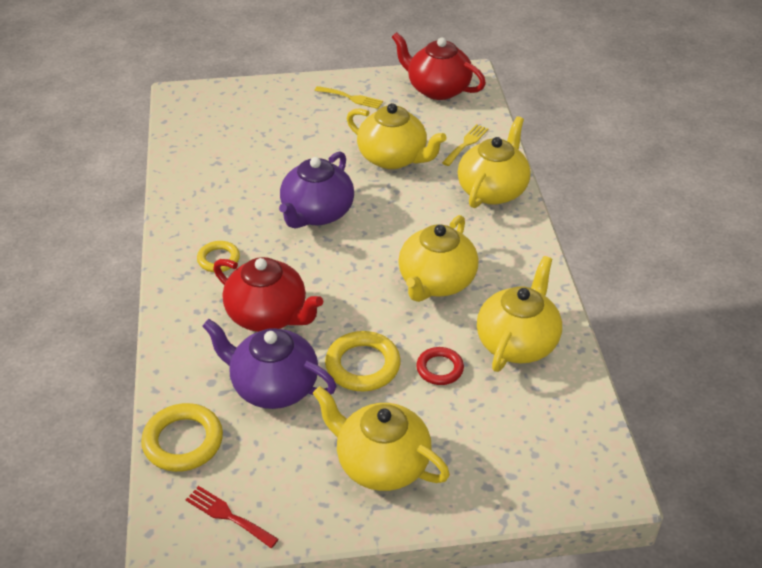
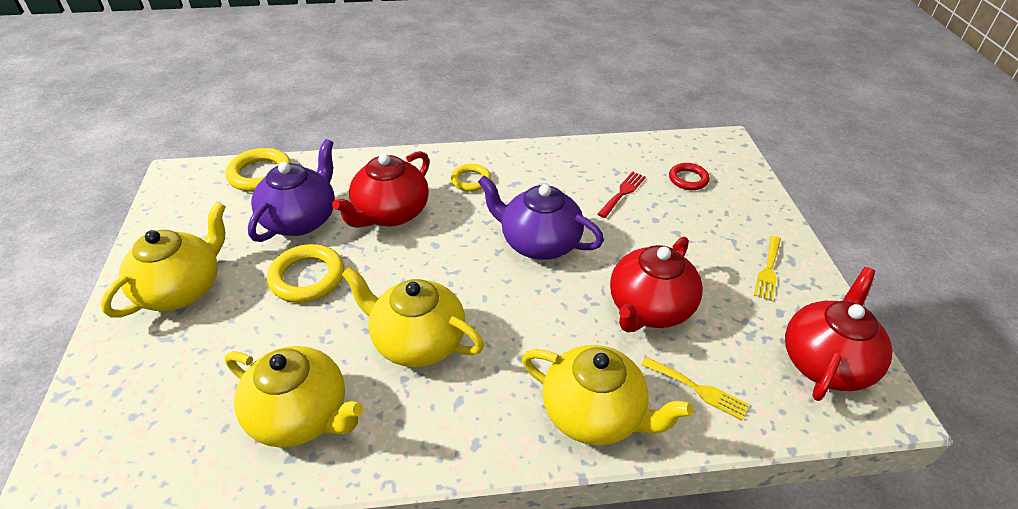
camera: 90 degrees right, 0 degrees up
(228, 516) = (176, 200): red fork -> red fork (622, 193)
(393, 158) = (649, 308): yellow teapot -> red teapot
(439, 368) = (283, 338): red ring -> red ring (688, 179)

